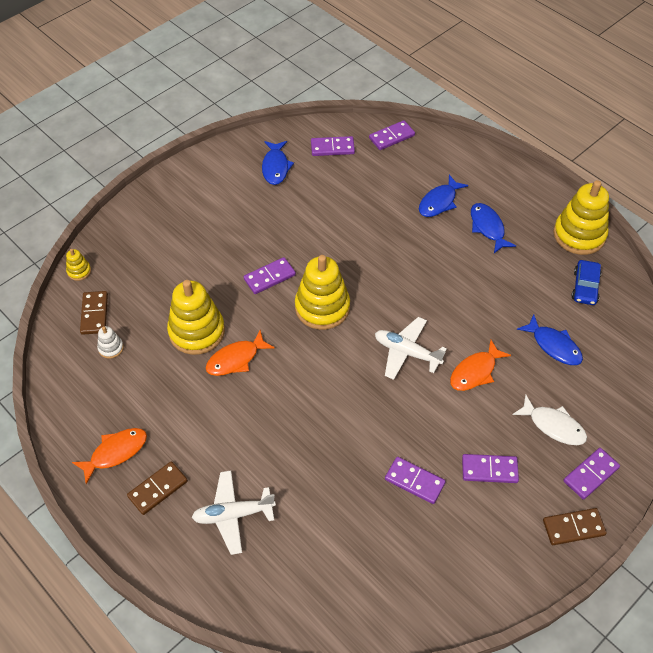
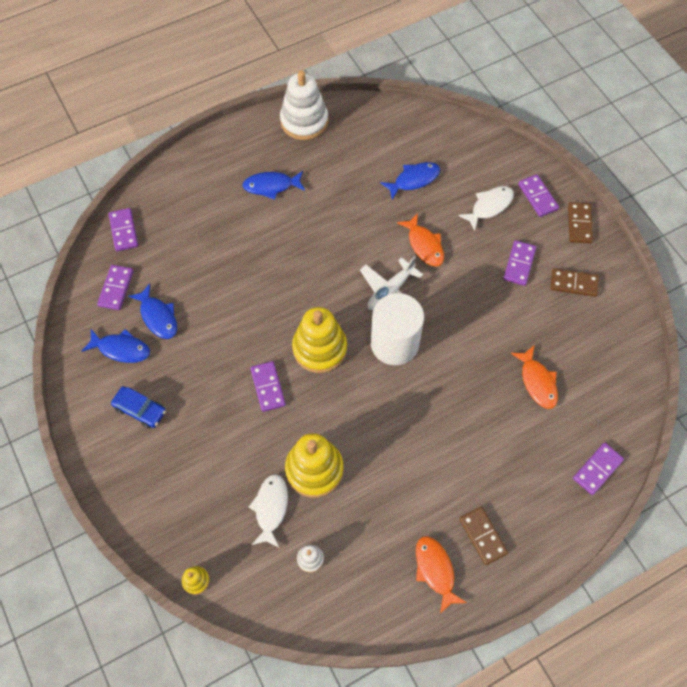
camera: 75 degrees left, 10 degrees up
(94, 314) = (261, 570): brown domino -> brown domino (574, 284)
(153, 307) = (271, 508): none -> white fish
(233, 514) = (521, 474): white plane -> none
(236, 359) = (357, 439): orange fish -> orange fish (537, 382)
(348, 368) = (394, 343): none -> white cylinder
(414, 481) = (518, 321): purple domino -> purple domino (597, 469)
(439, 202) = (226, 215): blue fish -> blue fish (158, 317)
(579, 235) = (304, 121): yellow stacking toy -> white stacking toy
(585, 287) = (361, 137): blue car -> blue car (140, 409)

